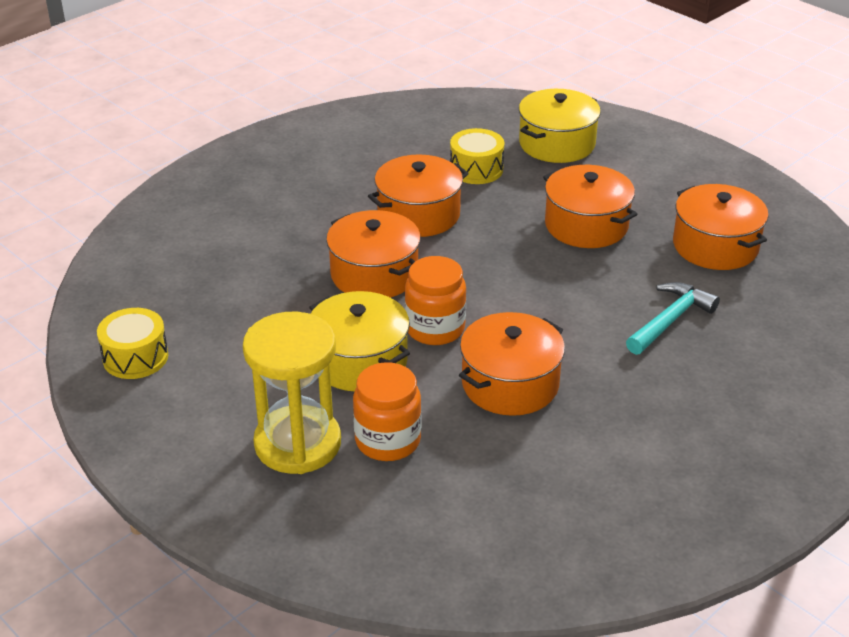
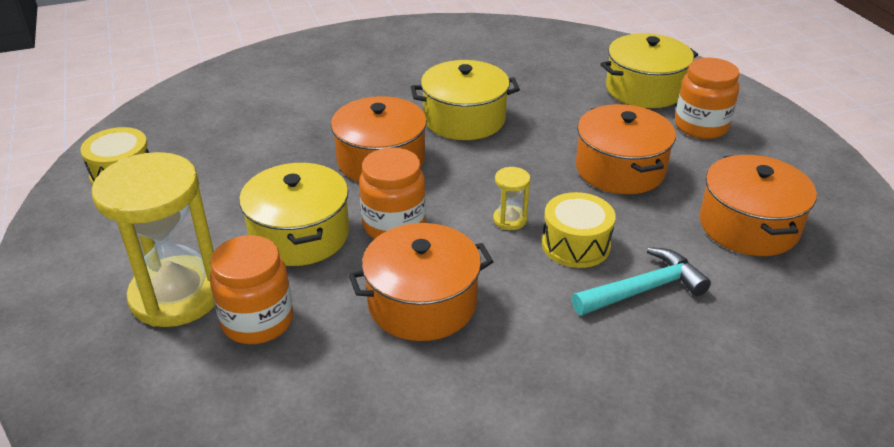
camera: 25 degrees right, 0 degrees up
(418, 214) = (464, 119): orange pot -> yellow pot
(476, 169) = (549, 93): yellow drum -> yellow drum (575, 245)
(528, 295) = (510, 219): none -> yellow hourglass
(626, 168) = (701, 126): none -> orange jar

